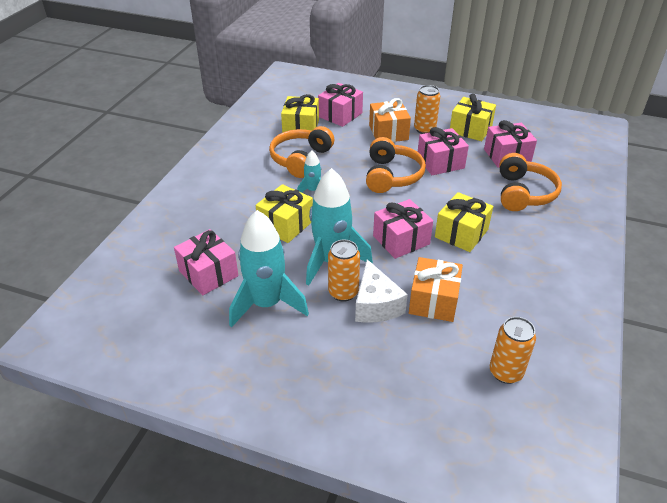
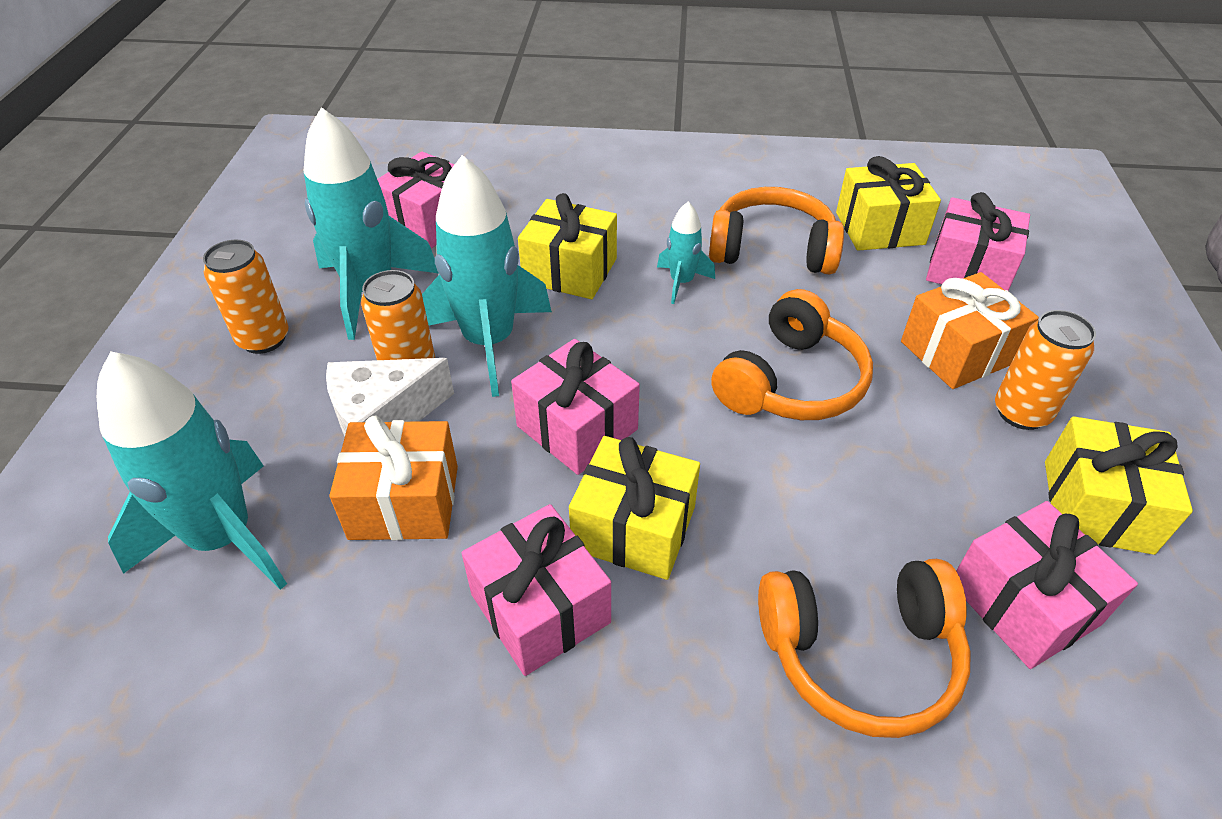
camera: 75 degrees right, 5 degrees up
(392, 176) = (791, 382): orange headphones -> orange headphones turned 45 degrees counterclockwise
(440, 162) = (895, 459): pink gift -> pink gift (540, 608)
(443, 369) = (223, 538): none -> turquoise rocket
(505, 372) = (208, 645): orange can -> orange can (264, 339)

